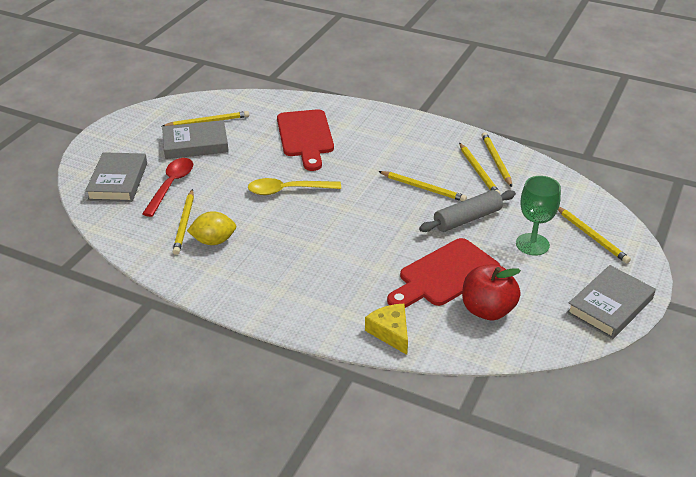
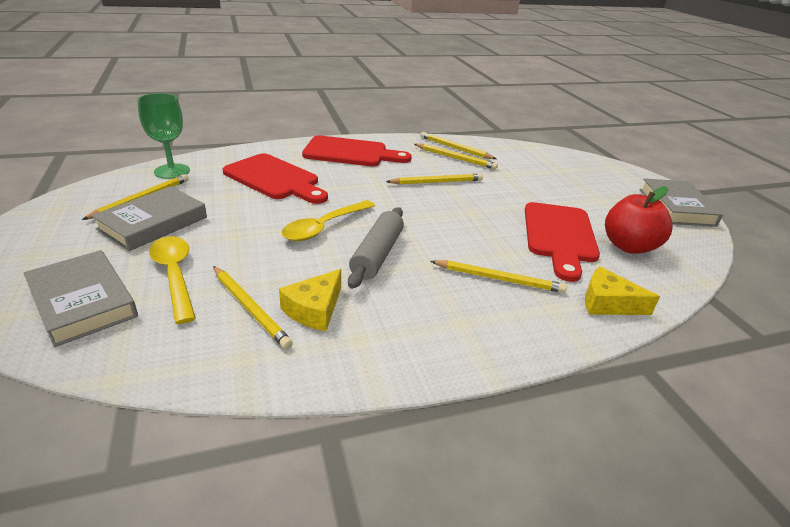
camera: 45 degrees left, 5 degrees down
(171, 185) = (175, 275): red spoon -> yellow spoon
(214, 241) = (314, 309): yellow lemon -> yellow cheese
(394, 132) = (350, 153): none -> red cutting board
(467, 219) = (503, 190): grey rolling pin -> grey rolling pin (377, 255)
(532, 244) = (569, 189): green goblet -> green goblet (172, 171)
(591, 236) = (588, 171): yellow pencil -> yellow pencil (499, 279)

